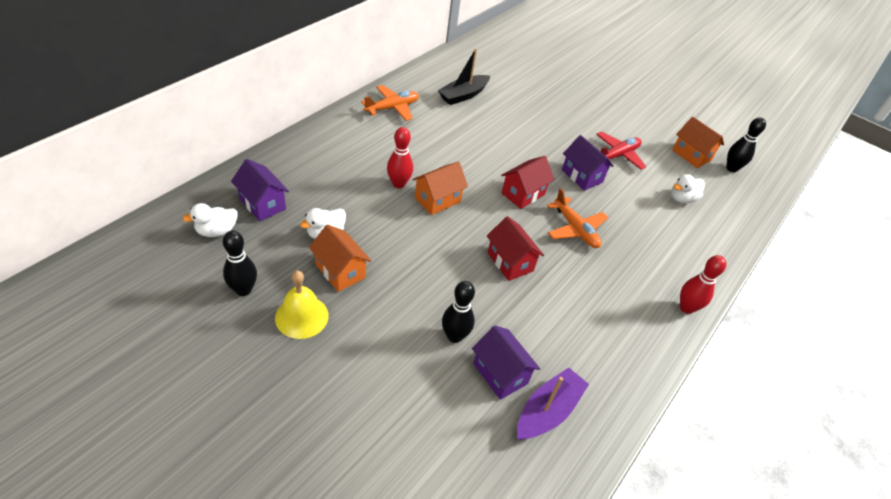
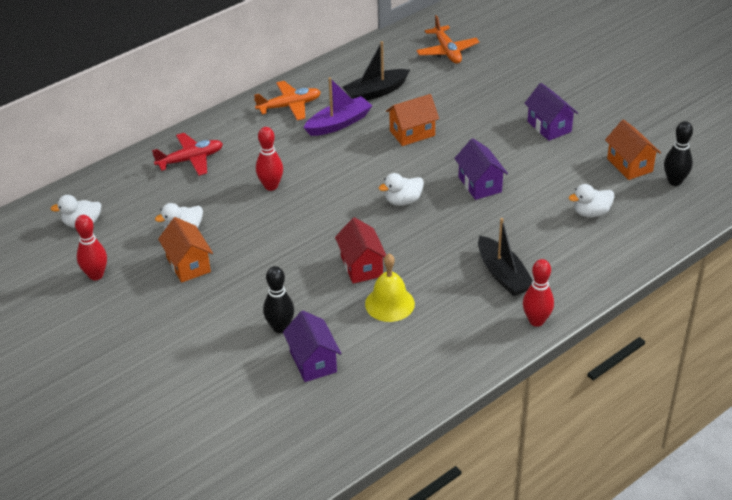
camera: 20 degrees right, 5 degrees down
(243, 290) = (96, 275): black bowling pin -> red bowling pin
(262, 204) = (130, 200): purple house -> purple house (549, 126)
(301, 316) = (142, 301): yellow bell -> yellow bell (389, 303)
(437, 200) = (307, 203): orange house -> orange house (412, 133)
(523, 194) = (403, 201): red house -> white duck
(548, 411) = (347, 395): purple boat -> purple boat (339, 123)
(575, 229) = (447, 239): orange plane -> orange plane (447, 51)
(617, 155) = (534, 163): red plane -> red plane (190, 160)
(638, 262) = (503, 274): none -> black boat

